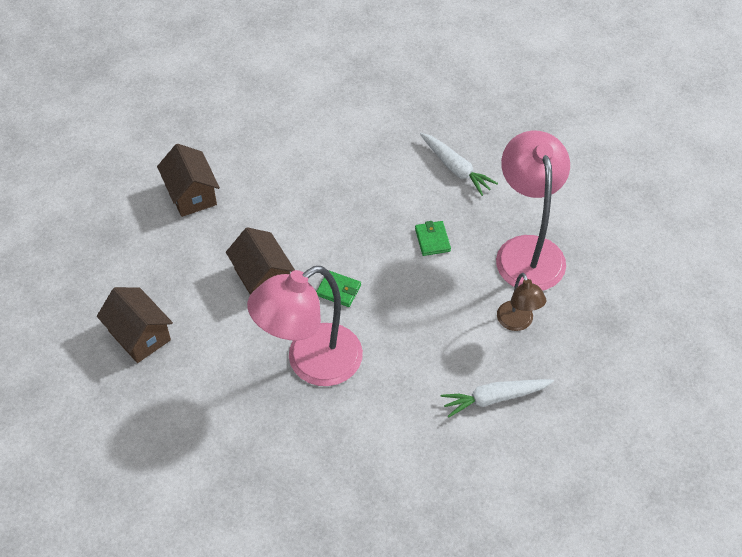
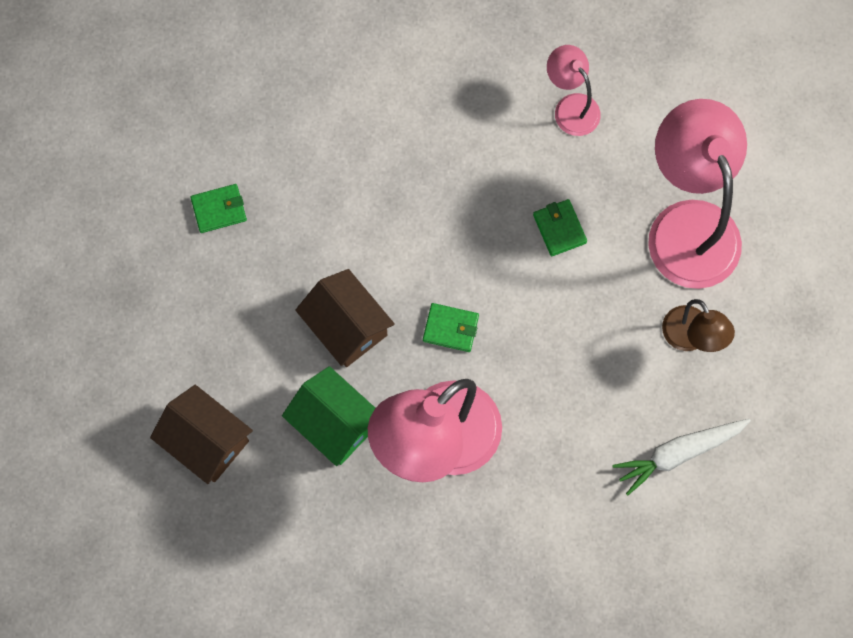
camera: 10 degrees left, 20 degrees up
(191, 194) = (219, 209): brown house -> green wallet
(237, 338) = (335, 423): none -> green house
(455, 168) = (571, 107): white carrot -> pink lamp

